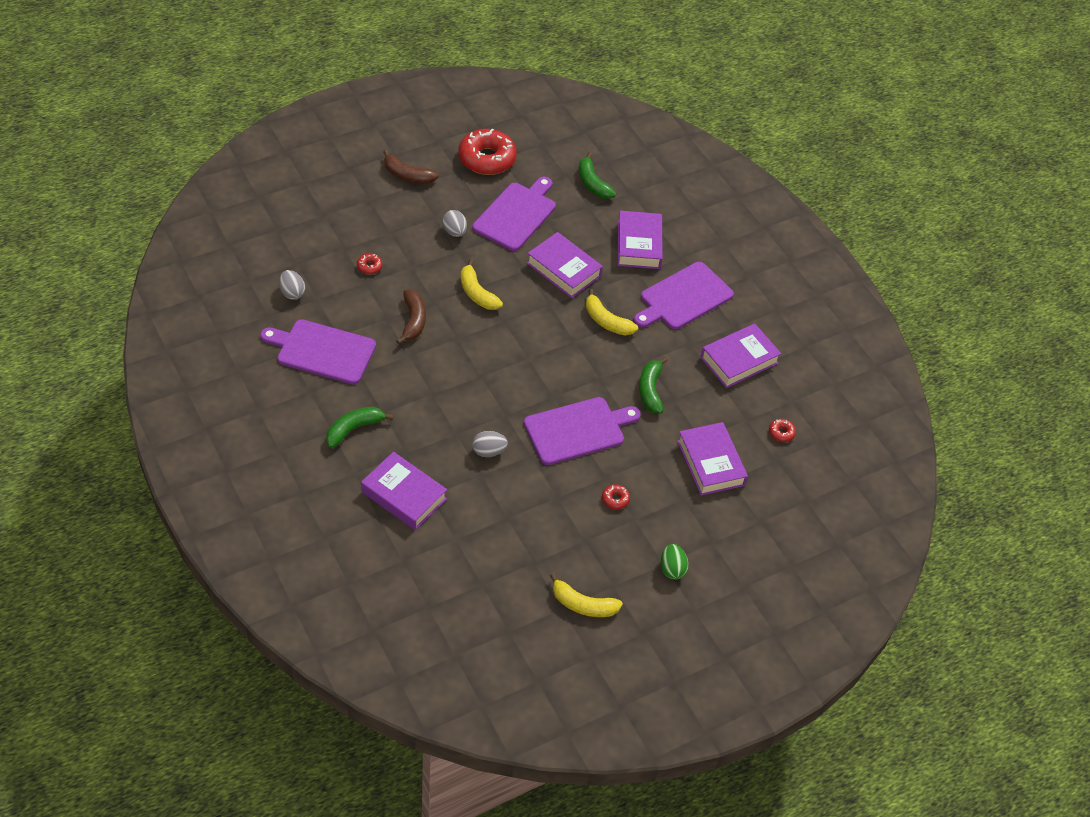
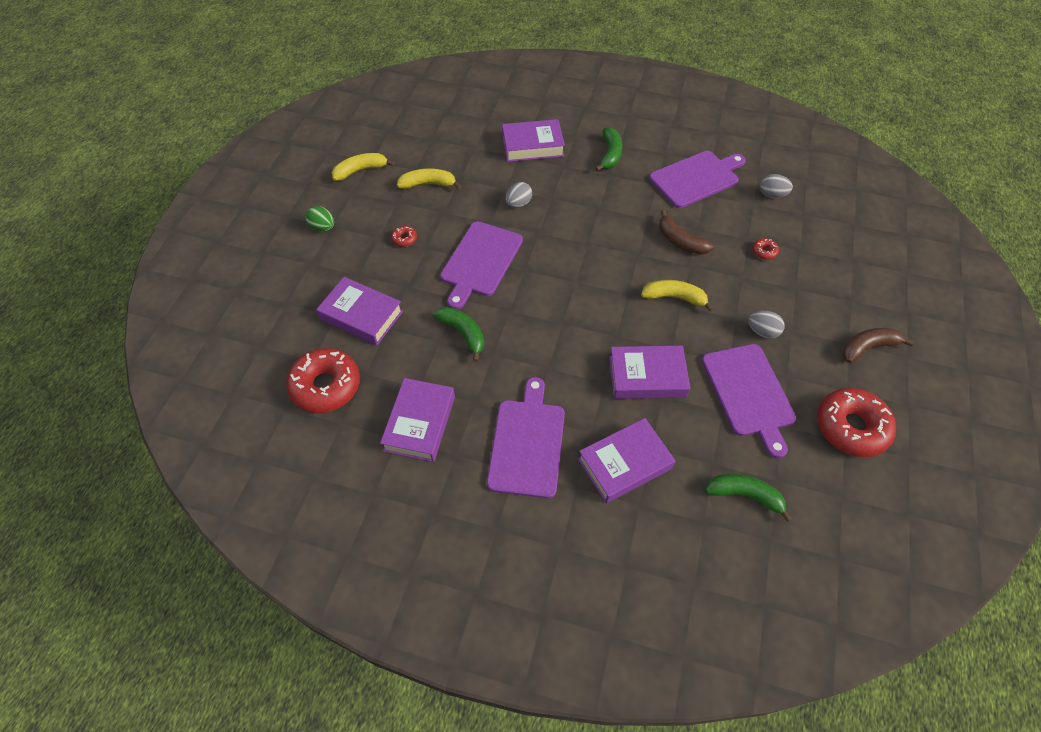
camera: 140 degrees right, 5 degrees up
(606, 321) = (560, 361): yellow banana -> yellow banana (428, 184)
(639, 245) = (624, 464): purple book -> purple book turned 75 degrees counterclockwise
(781, 433) = (326, 386): red donut -> red donut, size x2.43

